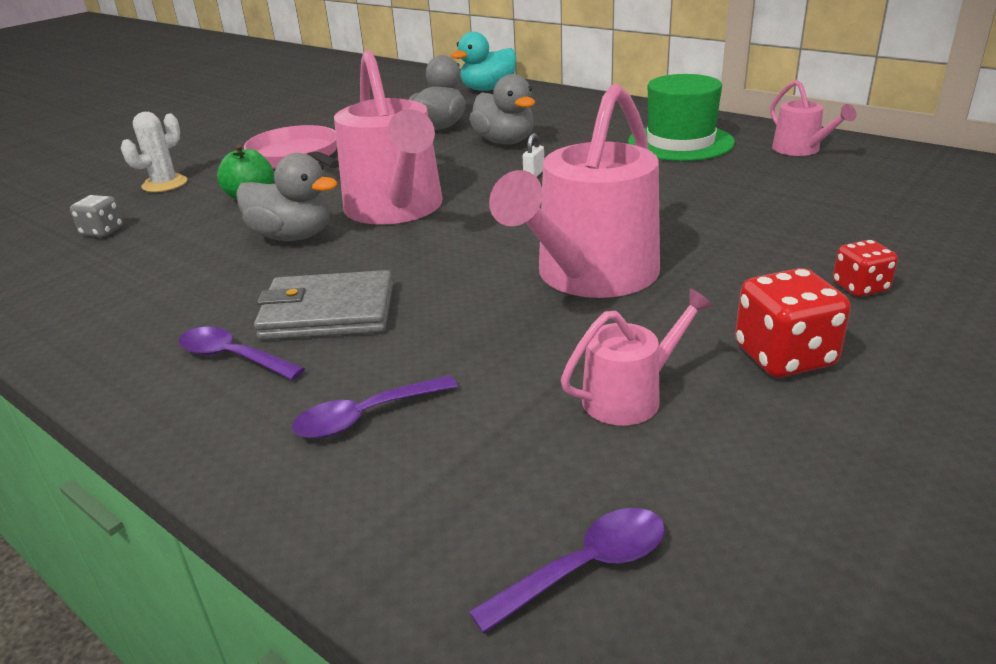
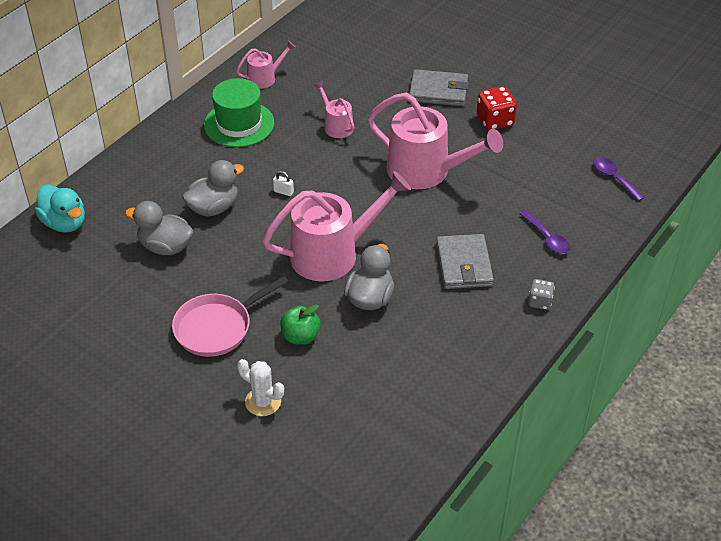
camera: 95 degrees left, 15 degrees up
(102, 231) = (353, 409): grey dice -> grey dice (539, 302)
(232, 357) = (507, 293): purple spoon -> none
(629, 396) = (525, 164): pink watering can -> pink watering can (336, 126)
(860, 287) = (438, 91): red dice -> grey wallet

